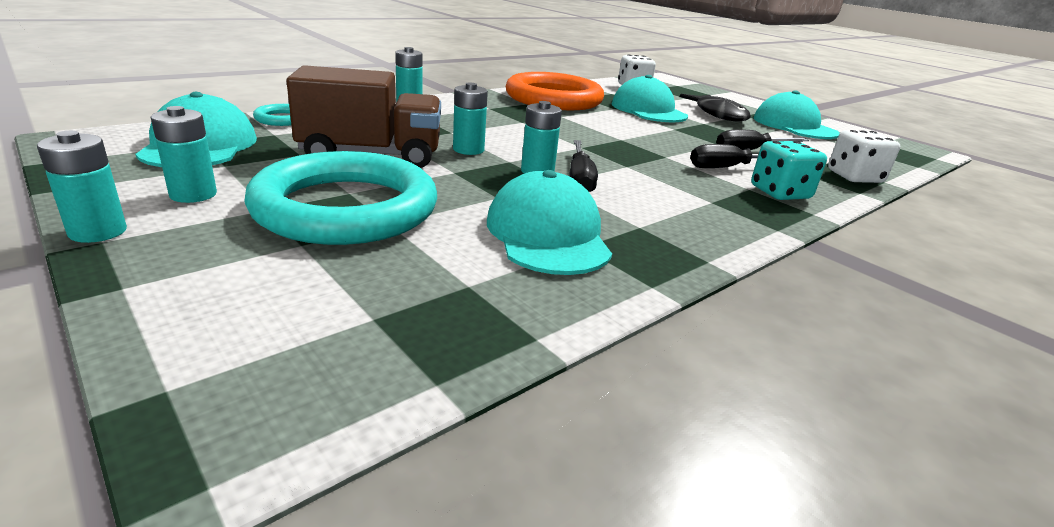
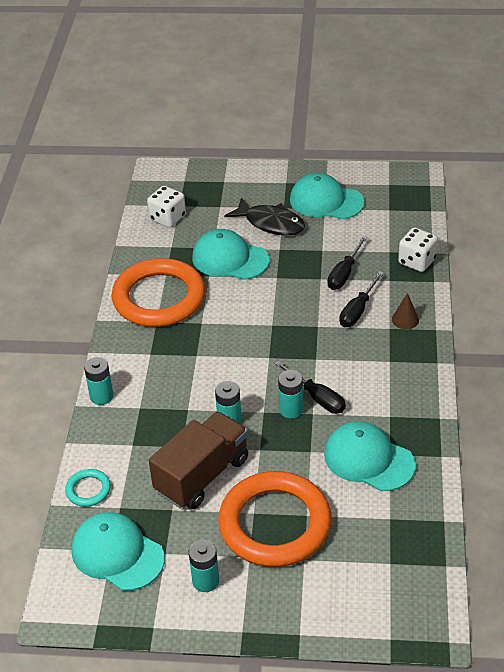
camera: 40 degrees left, 15 degrees up
(98, 232) = (230, 630): turquoise battery -> none
(346, 208) = (275, 524): turquoise ring -> orange ring
(780, 193) = (405, 319): turquoise dice -> brown cone

